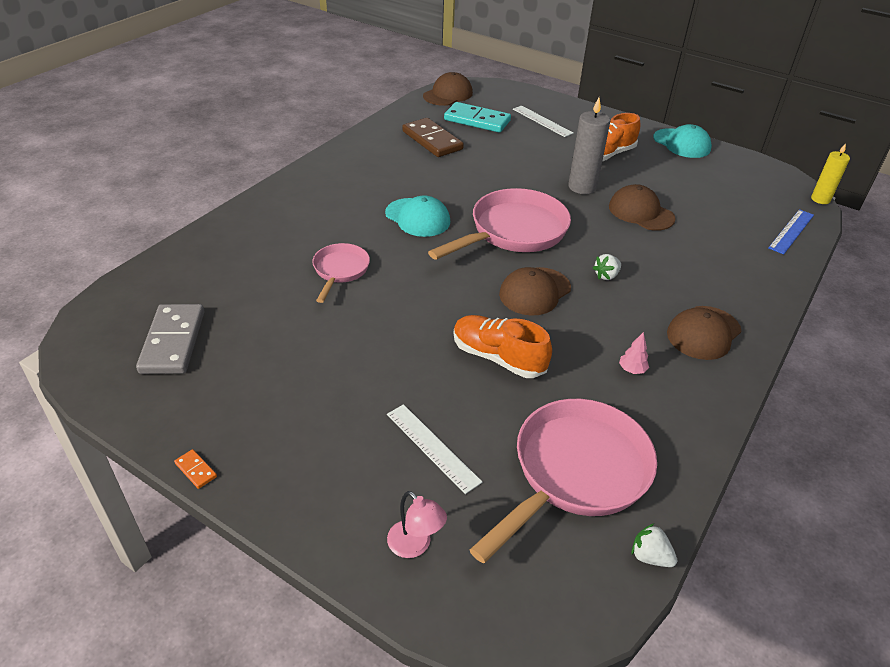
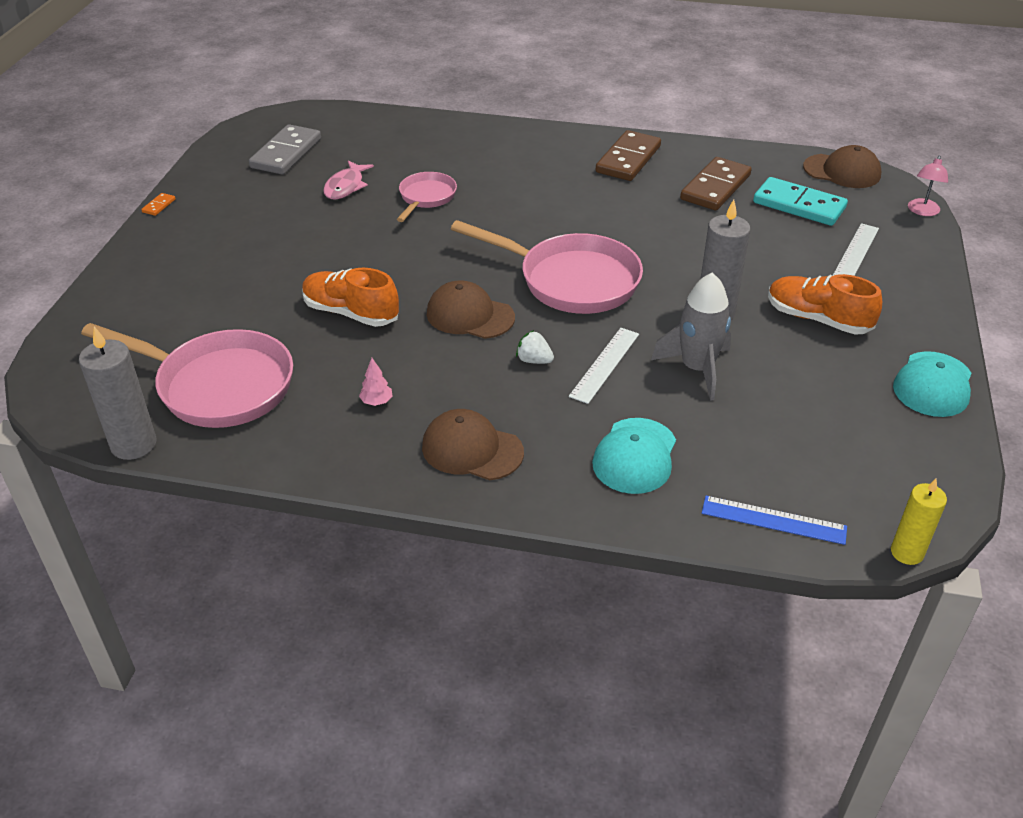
camera: 70 degrees right, 0 degrees up
(173, 342) = (286, 153): grey domino -> grey domino turned 45 degrees counterclockwise
(279, 314) = (346, 186): none -> pink fish
(340, 270) = (426, 197): pink pan -> pink pan turned 60 degrees counterclockwise
(364, 161) = (628, 159): none -> brown domino
(415, 545) = (115, 318): pink lamp -> pink lamp (922, 211)
(417, 218) = (547, 216): turquoise cap -> turquoise cap (635, 456)
(432, 447) = (219, 302): white ruler -> white ruler (604, 364)
(477, 120) = (799, 205): turquoise domino -> turquoise domino turned 60 degrees counterclockwise
(498, 357) = (351, 313): orange shoe -> orange shoe turned 75 degrees counterclockwise
(641, 212) = (697, 369): brown cap -> grey rocket
(650, 556) = (133, 444): white strawberry -> grey candle

